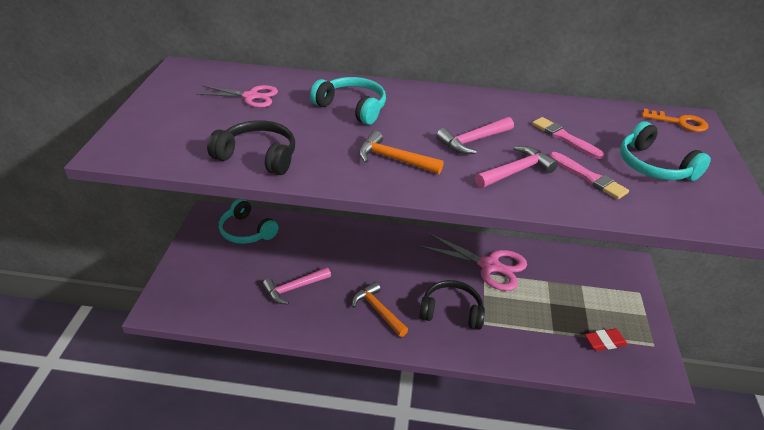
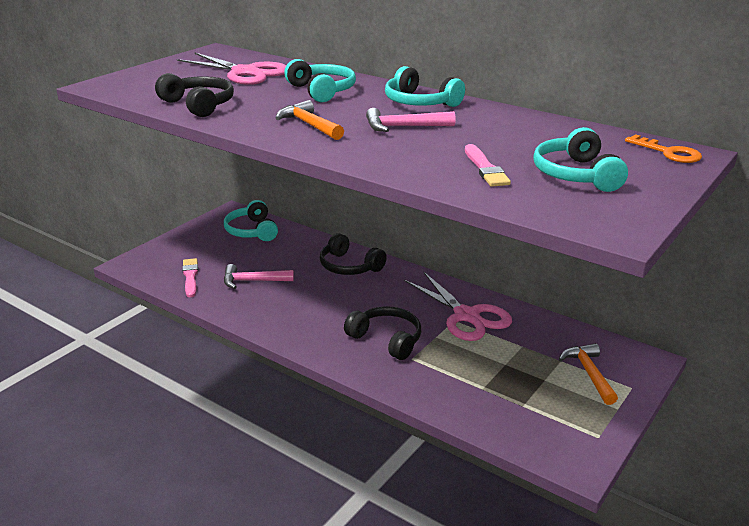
camera: 30 degrees right, 10 degrees down
(251, 96) = (245, 73): pink scissors -> pink scissors, size x1.64
(362, 245) = (349, 266): none -> black headphones
(378, 310) = (314, 318): orange hammer -> orange hammer (589, 373)
(450, 105) = (419, 102): none -> turquoise headphones
(516, 171) = (414, 151): pink hammer -> none
(564, 138) = (505, 140): pink brush -> pink brush (190, 277)
(605, 342) = (537, 414): red eraser -> none

